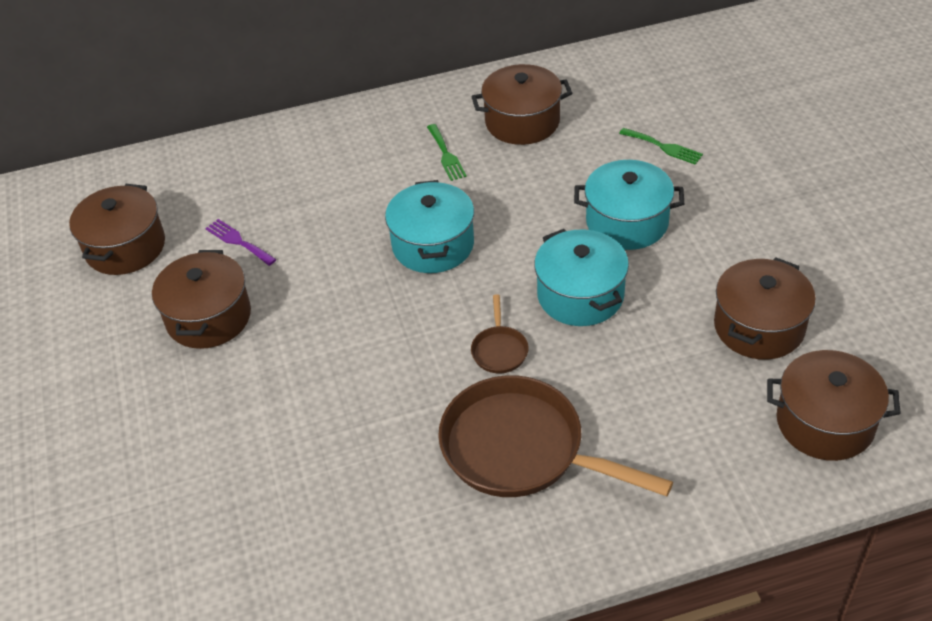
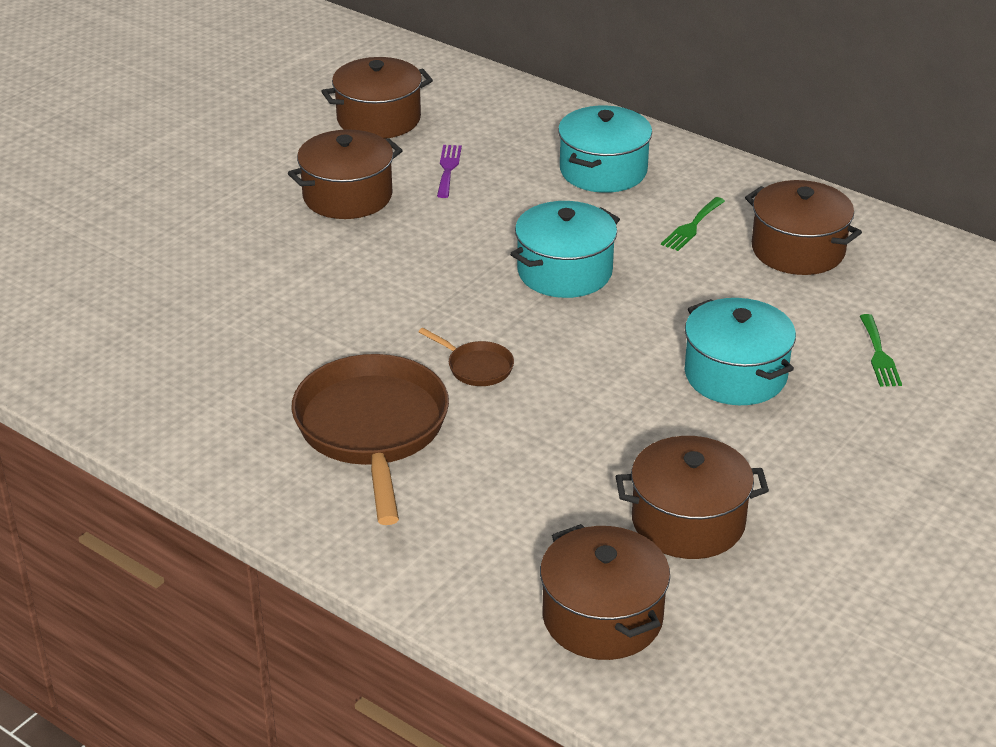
camera: 50 degrees right, 10 degrees down
(499, 350) = (476, 367): brown pan -> brown pan turned 105 degrees counterclockwise
(580, 295) = (600, 386): turquoise pot -> turquoise pot (603, 171)

